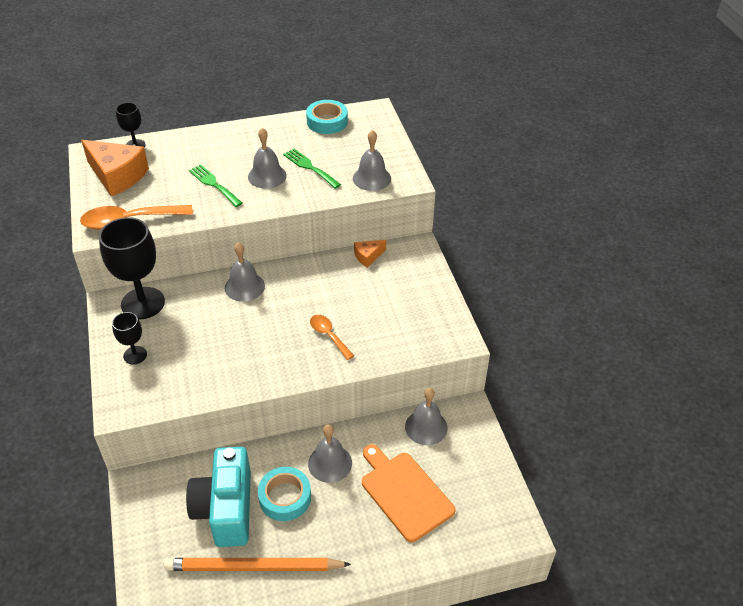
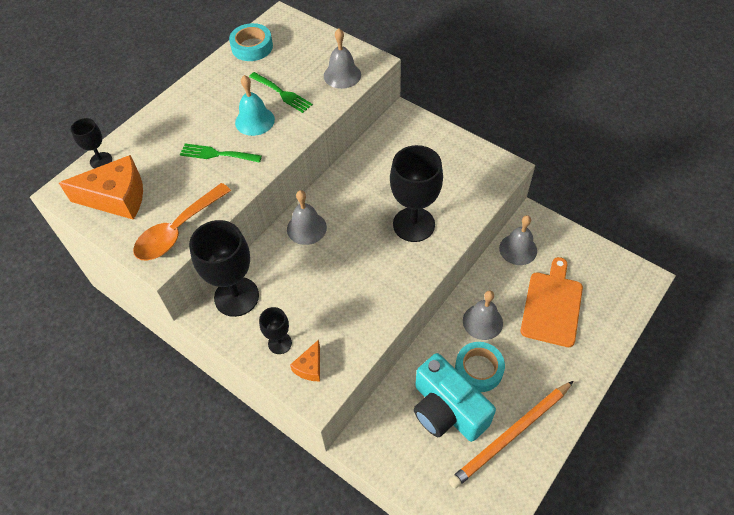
camera: 35 degrees left, 10 degrees up
(267, 176) = (254, 121): grey bell -> turquoise bell
(310, 167) = (282, 93): green fork -> green fork turned 150 degrees counterclockwise
(329, 335) = (413, 224): orange spoon -> black goblet
(368, 256) = (375, 144): orange cheese -> orange cheese (310, 367)
(404, 493) = (552, 305): orange cutting board -> orange cutting board turned 90 degrees clockwise

